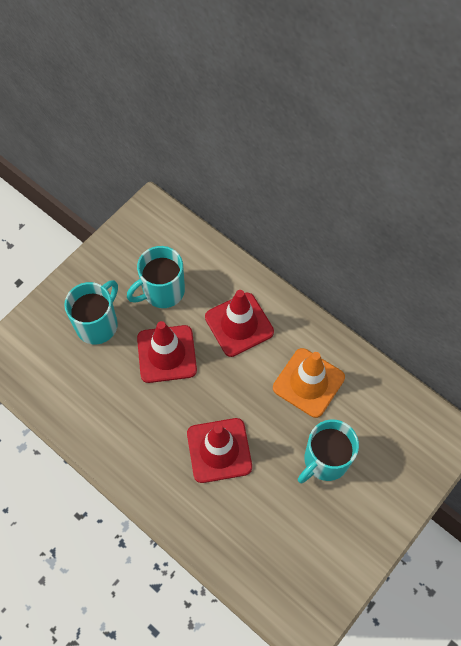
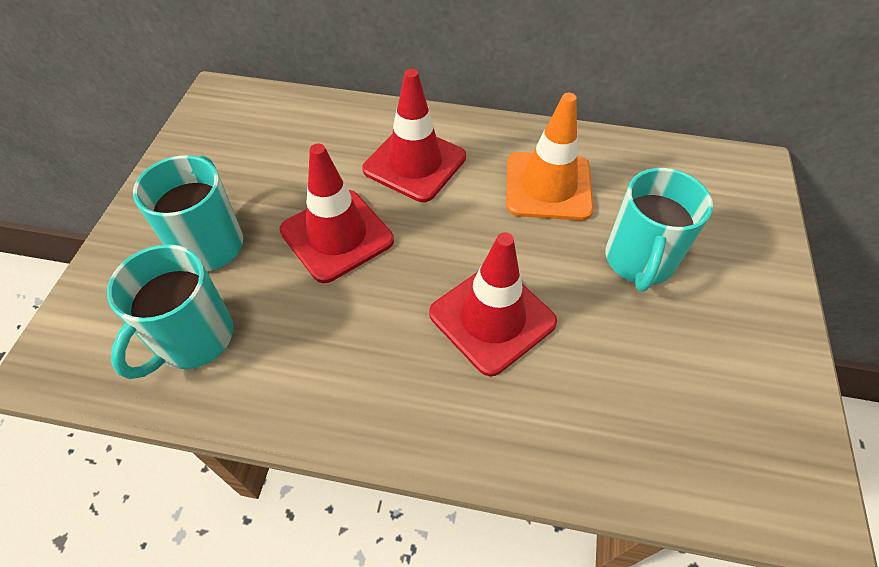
camera: 30 degrees left, 10 degrees down
(162, 291) = (286, 169): turquoise mug -> turquoise mug (192, 339)

